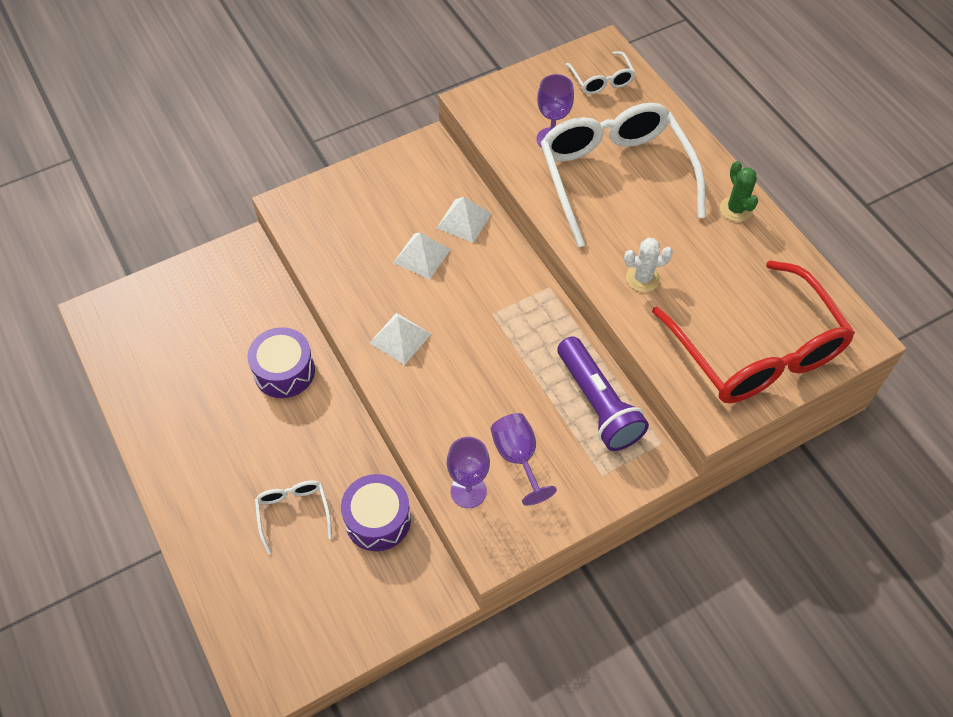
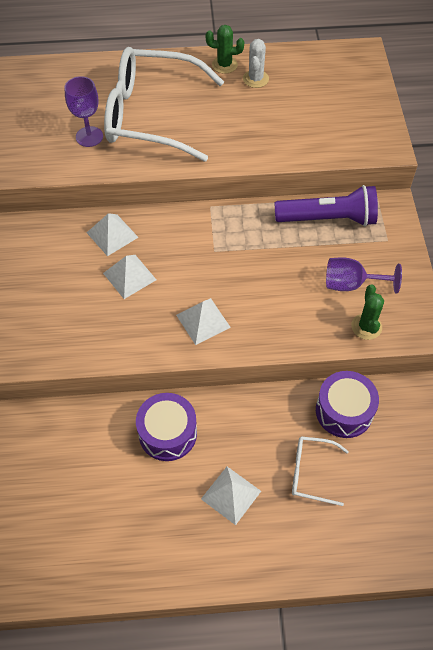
camera: 65 degrees left, 0 degrees up
(242, 450) = (231, 495): none -> white pyramid
(468, 491) = (366, 326): purple goblet -> green cactus
(601, 80) = (52, 85): white glasses -> none
(642, 278) = (254, 137): white cactus -> white cactus (255, 79)
(757, 351) = (348, 105): red glasses -> none

